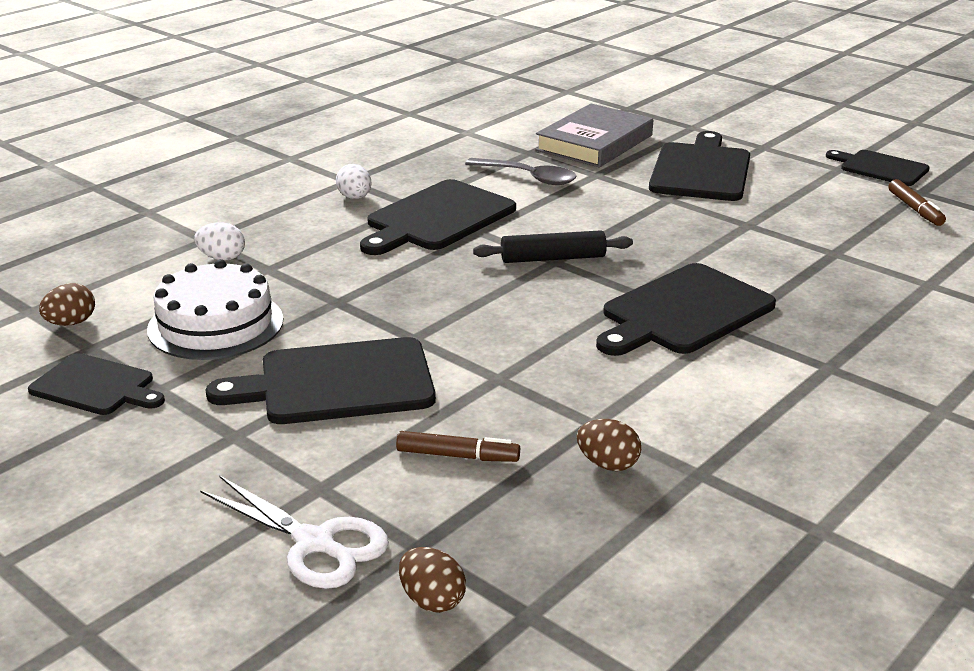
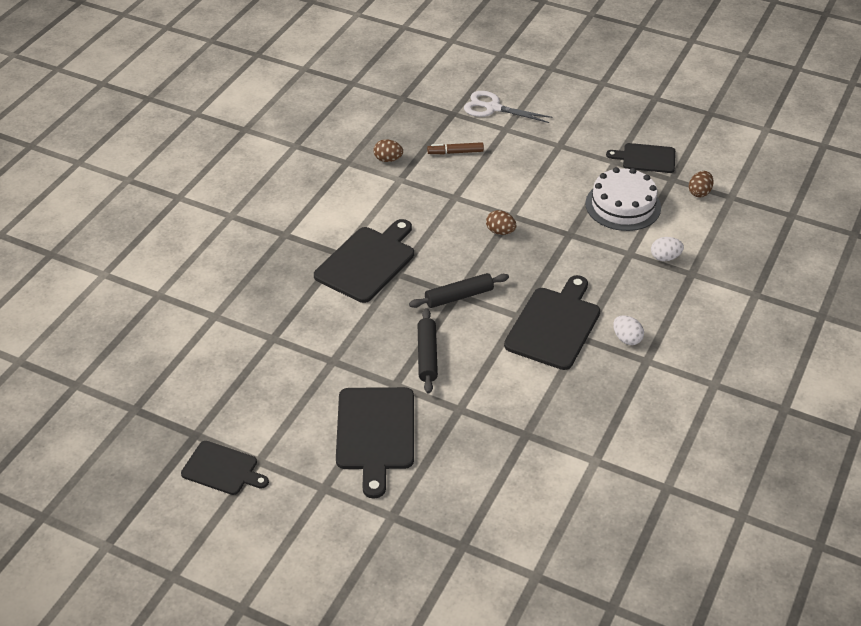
camera: 165 degrees right, 15 degrees up
(338, 383) = (532, 180): black cutting board -> none
(432, 600) = (438, 96): brown egg -> brown egg (500, 232)
(528, 177) = (511, 393): grey spoon -> none
(594, 143) = (475, 463): grey book -> none
(620, 214) = (427, 355): none -> black rolling pin
(915, 209) = (206, 406): brown marker -> none

